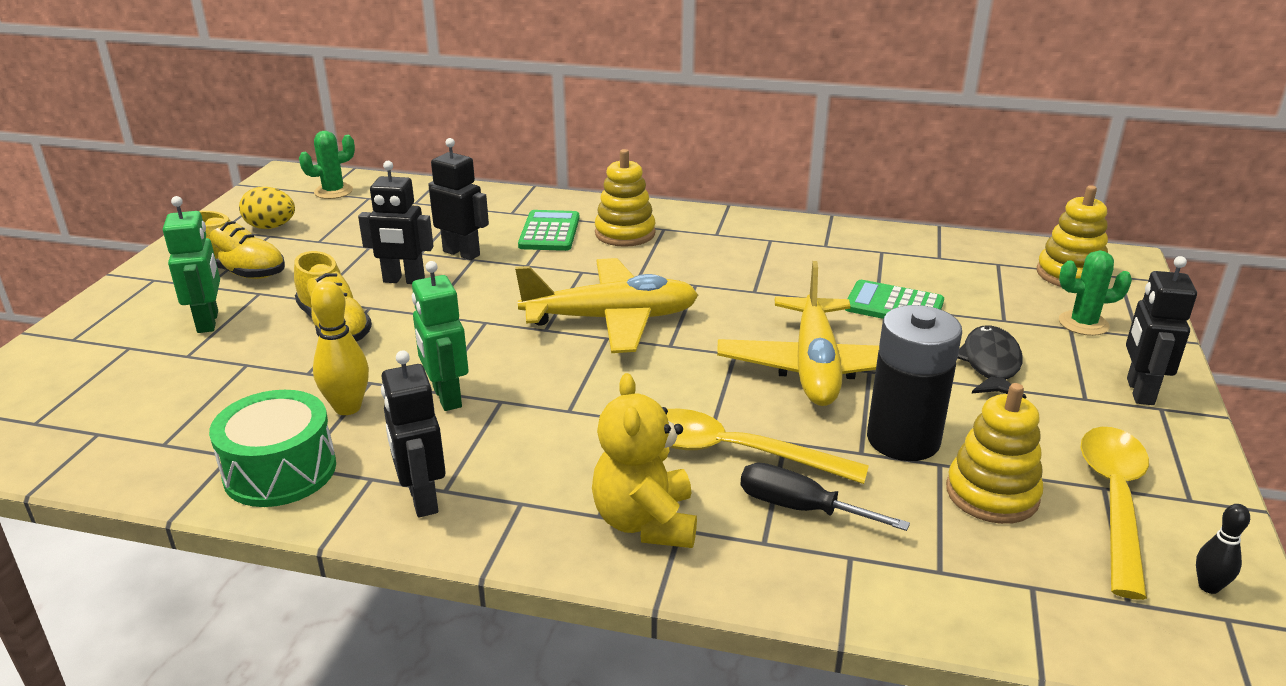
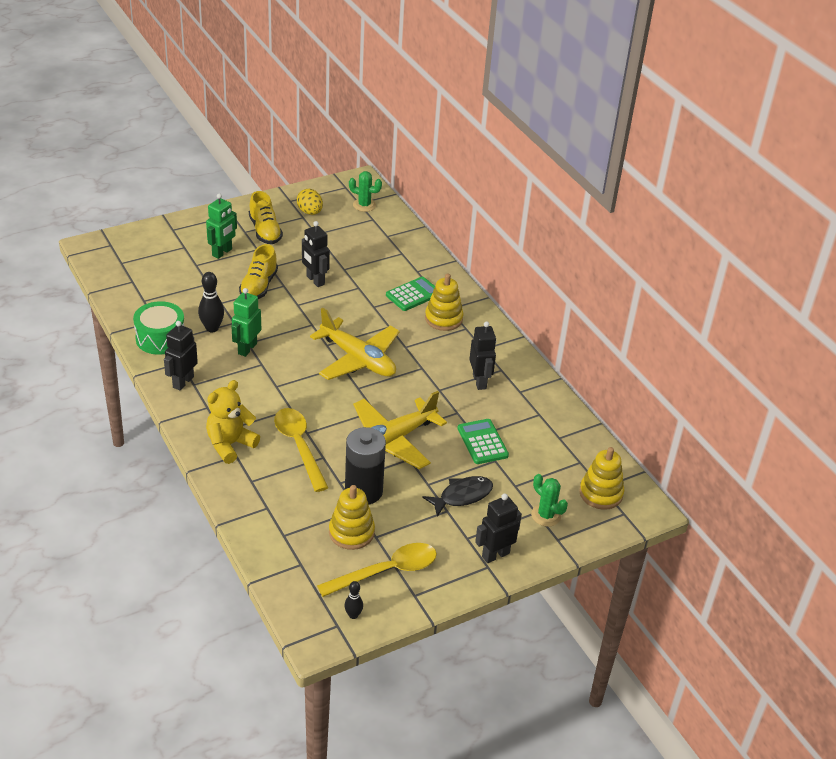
camera: 45 degrees right, 10 degrees up
(347, 407) = (212, 328): yellow bowling pin -> black bowling pin
(462, 253) = (359, 281): black robot -> black robot (479, 381)
(800, 508) = (282, 481): black screwdriver -> none

